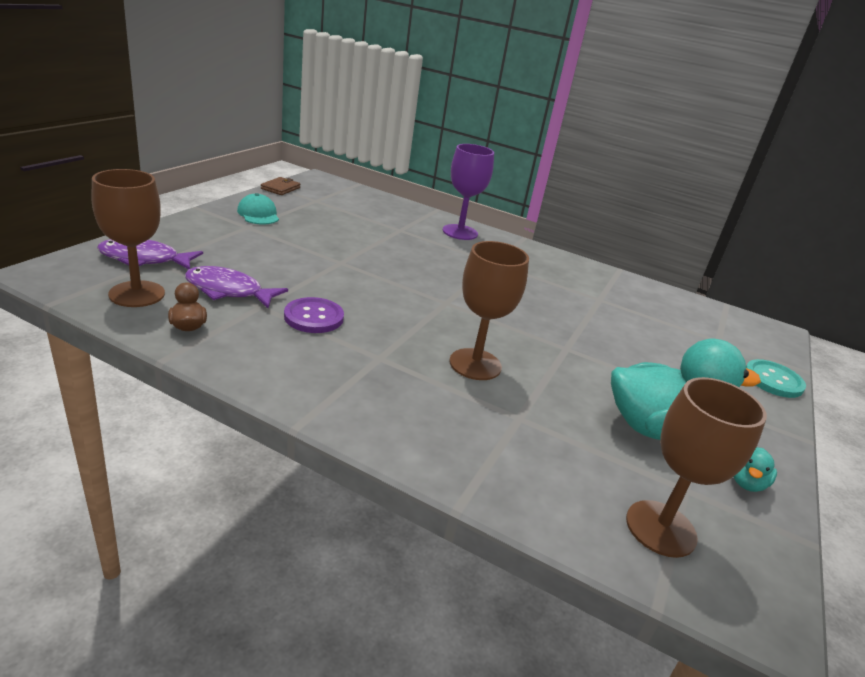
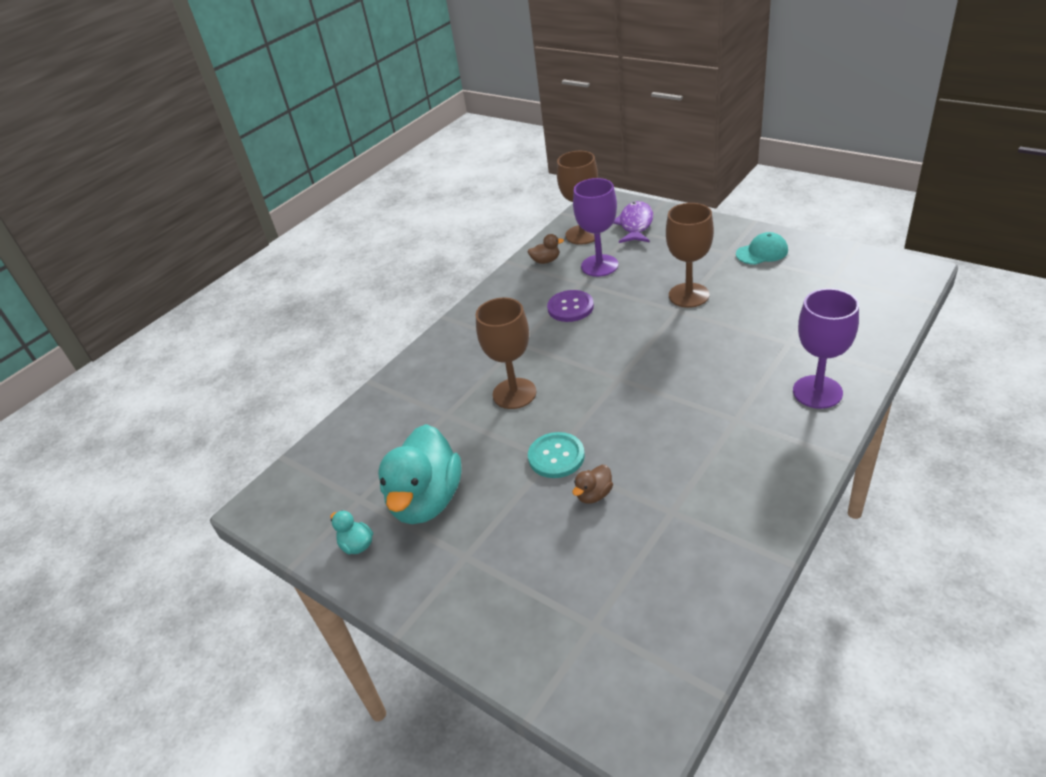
camera: 110 degrees right, 10 degrees up
(228, 291) = (599, 266): purple fish -> purple goblet
(280, 188) = (850, 252): brown wallet -> none
(599, 329) = (594, 495): none -> brown duck
(660, 528) = (330, 473): brown goblet -> brown goblet (688, 295)
(773, 380) = (505, 653): turquoise button -> turquoise button (556, 456)

